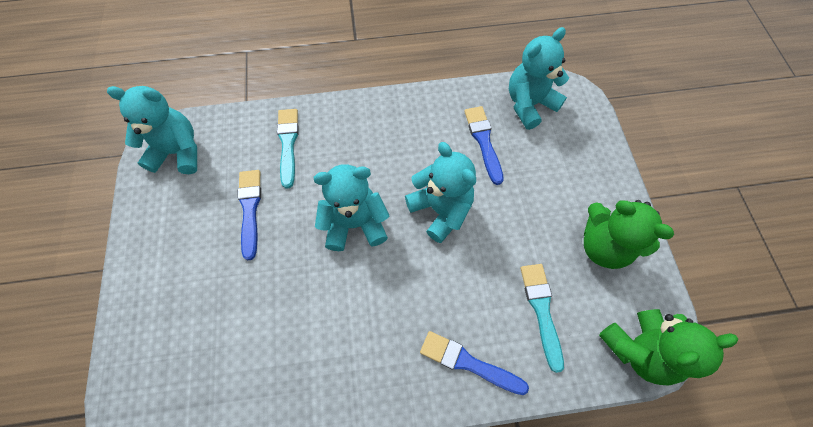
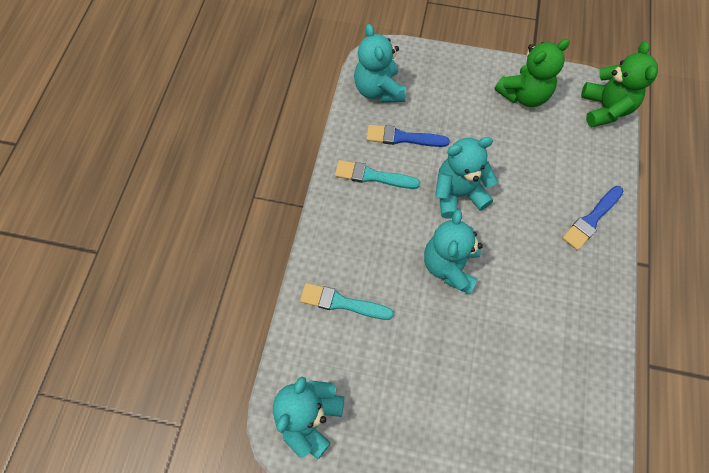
camera: 70 degrees left, 0 degrees up
(250, 209) = (404, 356): blue brush -> none
(541, 310) = (563, 155): turquoise brush -> turquoise brush (372, 176)

